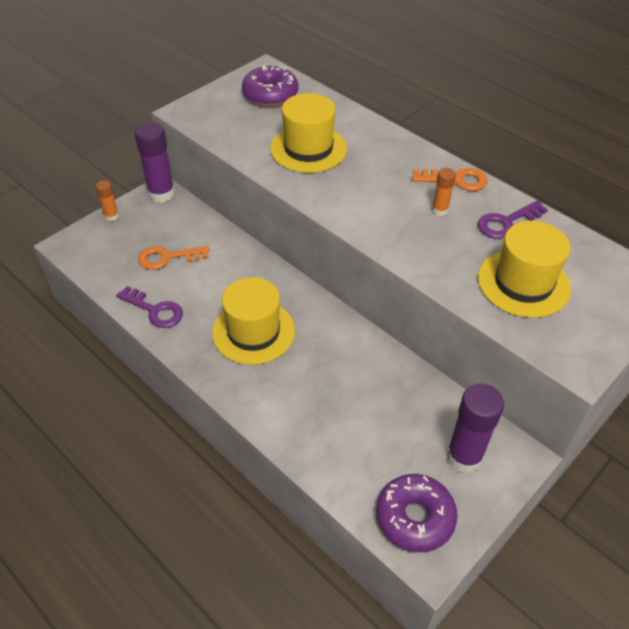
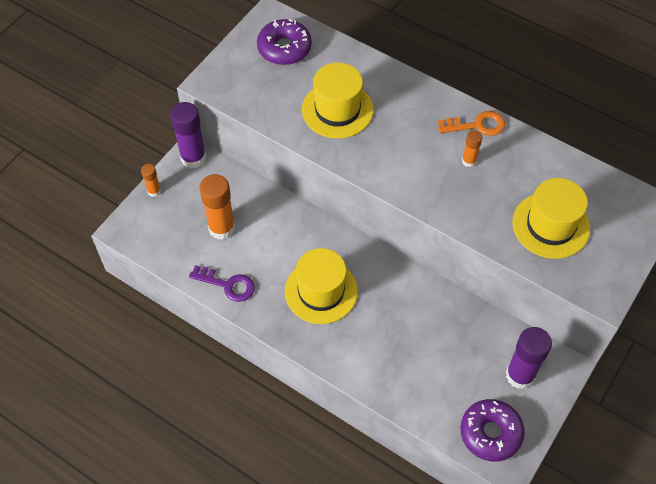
camera: 10 degrees left, 10 degrees up
(167, 257) = (221, 228): orange key -> orange glue stick
(506, 222) = (528, 165): purple key -> none

